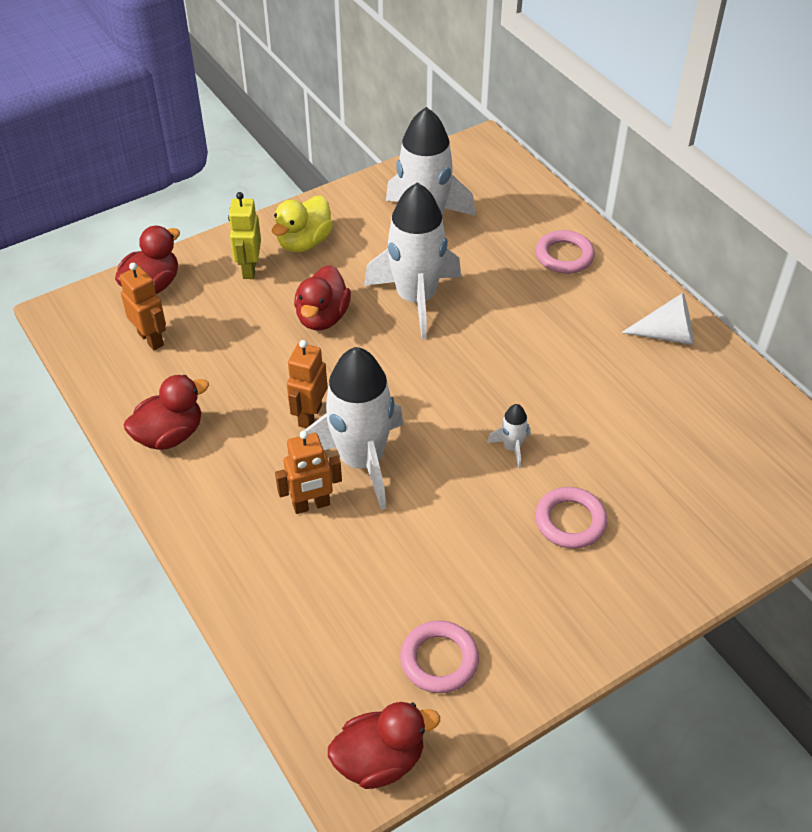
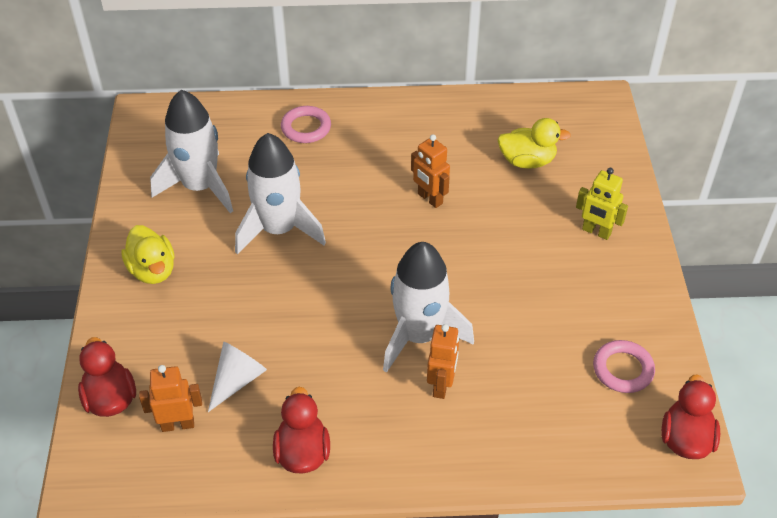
camera: 60 degrees left, 0 degrees up
(249, 269) = (151, 320): yellow robot -> yellow robot (596, 232)
(309, 416) = (350, 348): orange robot -> orange robot (429, 199)
(322, 317) = (251, 295): red duck -> none
(512, 447) = (466, 244): white rocket -> none
(570, 521) = (550, 245): pink ring -> none
(667, 335) = (424, 116): white cone -> white cone (237, 380)
(681, 450) = (527, 161): none -> yellow duck

